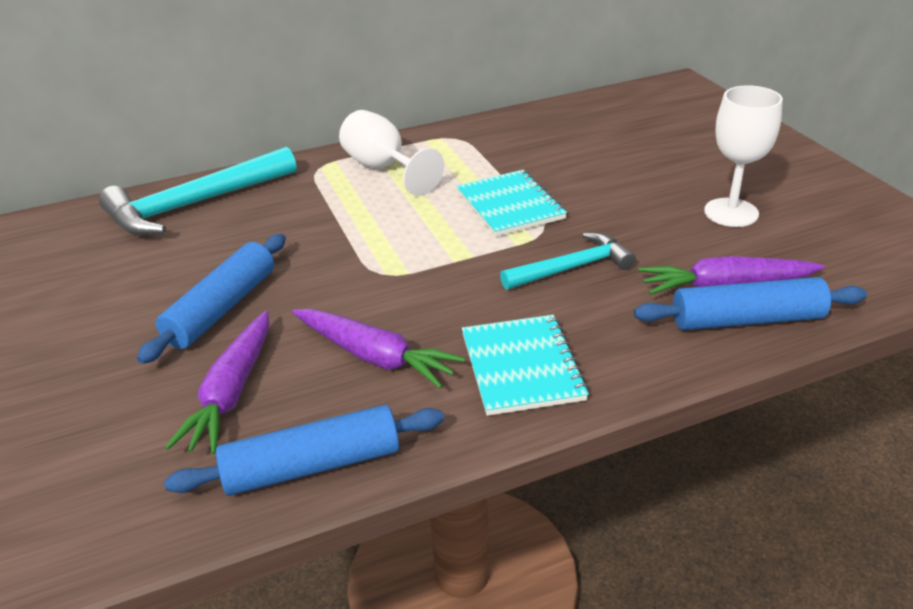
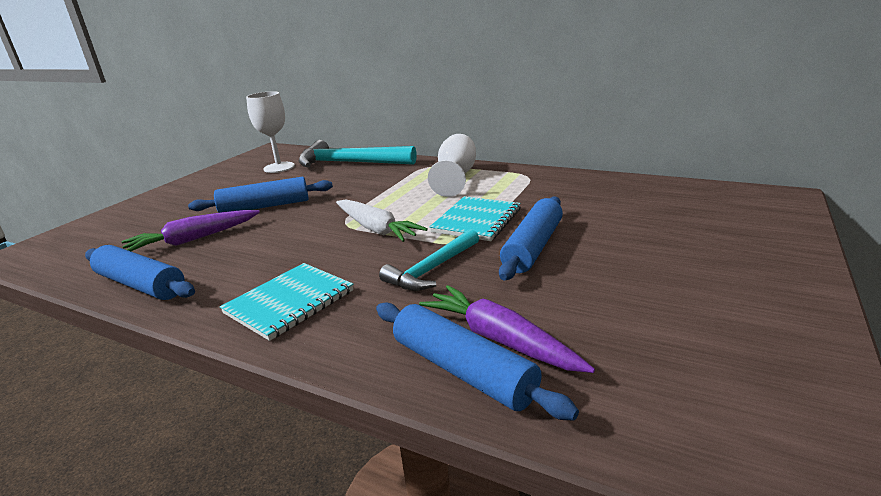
camera: 50 degrees right, 10 degrees down
(375, 356) = (257, 256): purple carrot -> none
(433, 261) = (376, 229): none -> white carrot
(572, 267) = (432, 269): turquoise hammer -> turquoise hammer turned 105 degrees clockwise
(605, 206) = (533, 247): none -> blue rolling pin
(731, 212) = (624, 296): white goblet -> white goblet (279, 167)

